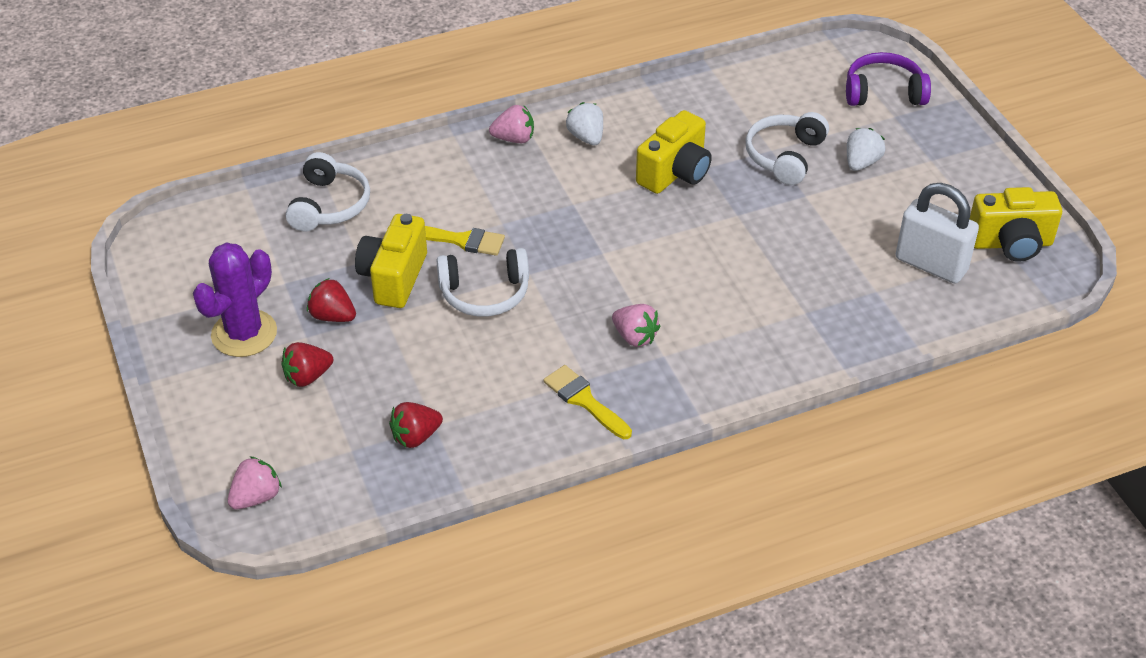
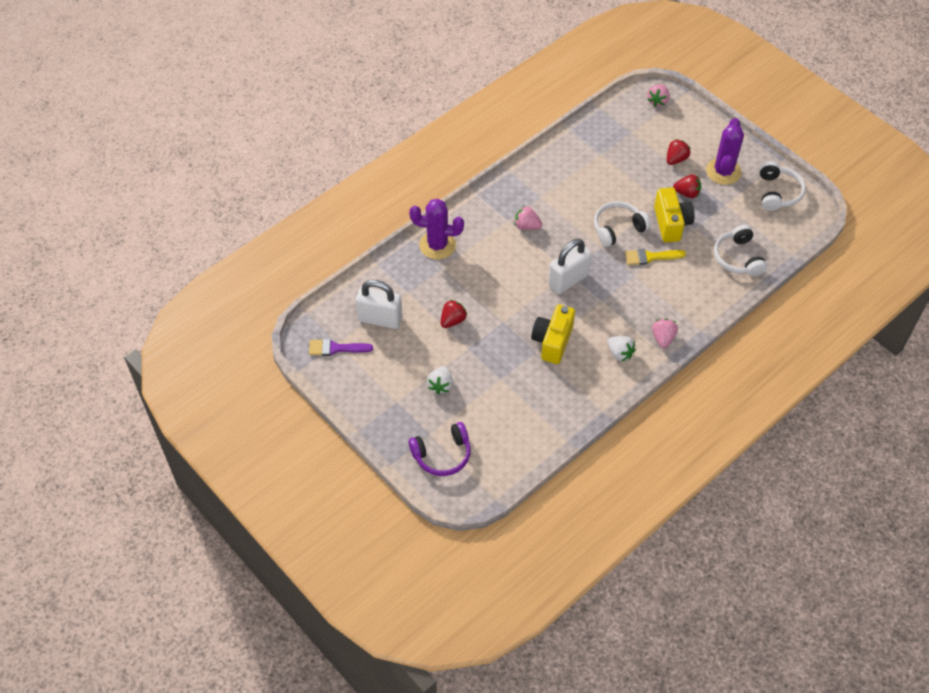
camera: 160 degrees right, 10 degrees up
(415, 437) = (605, 146): red strawberry -> red strawberry (453, 320)
(514, 139) = (663, 338): pink strawberry -> pink strawberry turned 120 degrees clockwise
(584, 400) = (535, 185): yellow brush -> none
(609, 241) = (568, 280): none -> white padlock
(784, 156) = (490, 376): white headphones -> white headphones (778, 192)
(802, 347) = (437, 245): none -> purple cactus
(1010, 244) = (336, 348): yellow camera -> purple brush

